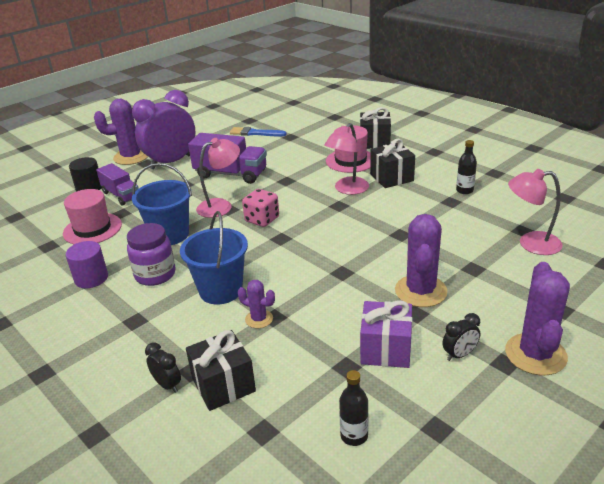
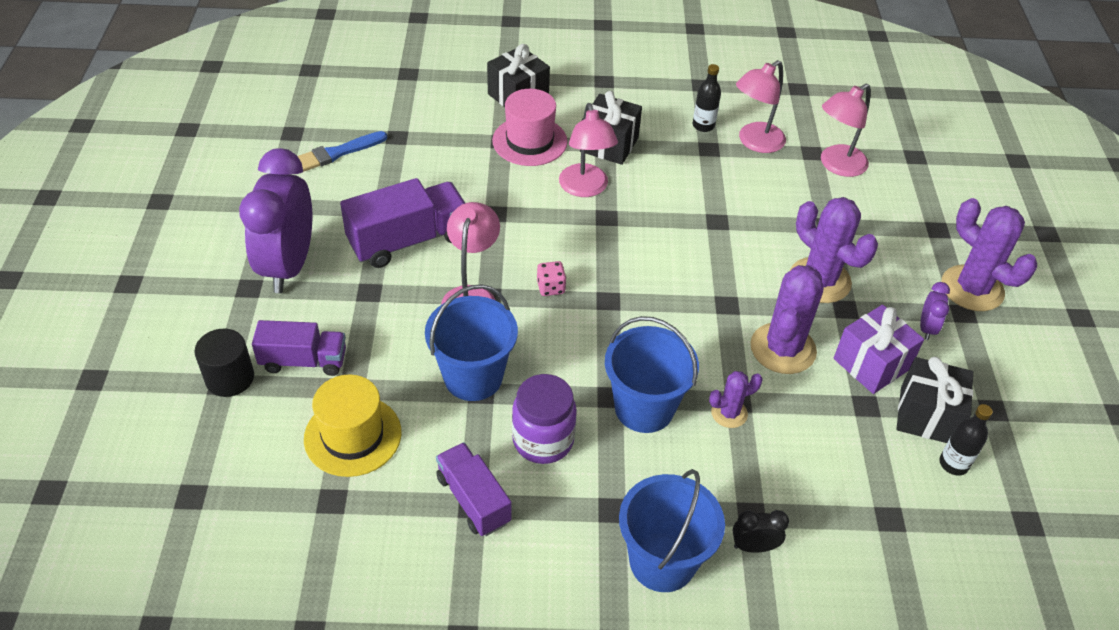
camera: 50 degrees left, 15 degrees up
(91, 278) = (473, 500): purple cylinder -> purple truck
(92, 229) = (353, 436): pink hat -> yellow hat
(117, 357) = (662, 561): none -> blue bucket
(131, 157) = (206, 289): purple cactus -> purple cactus (783, 349)
(223, 385) = (799, 505): black gift -> black gift (927, 415)
(262, 219) = (551, 287): pink dice -> pink dice, size x0.63
(459, 355) = (926, 328): black clock -> purple clock
(487, 210) = (755, 142): none -> pink lamp

